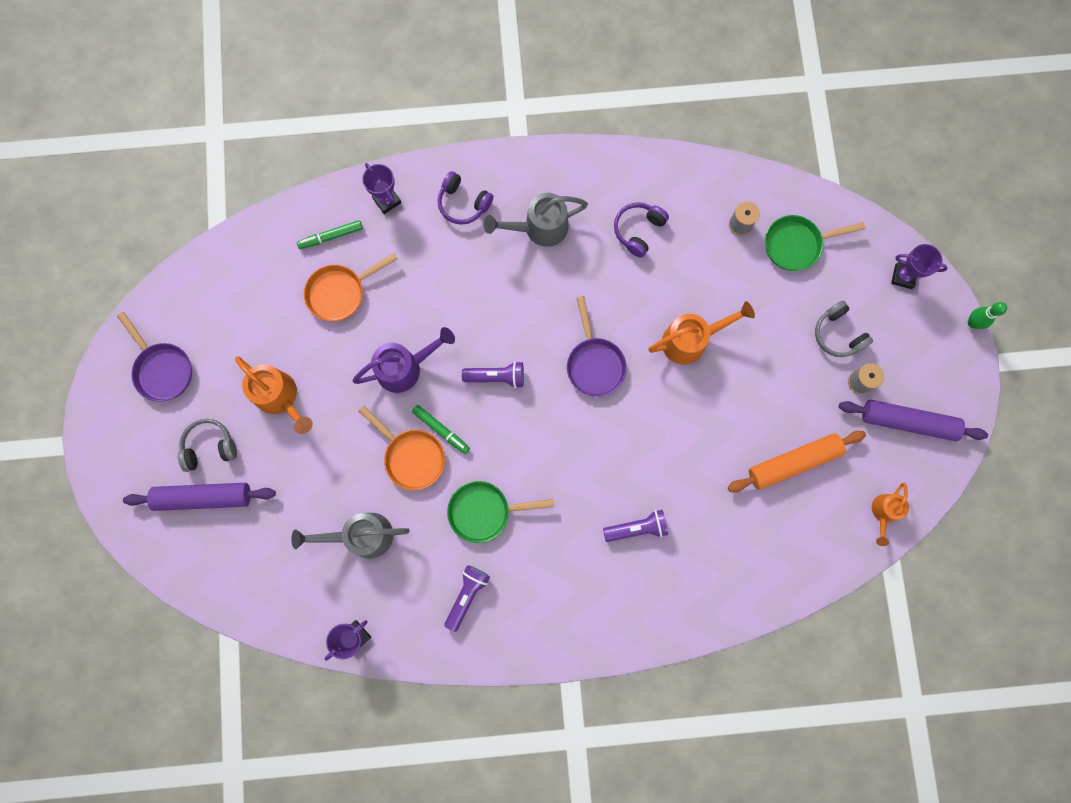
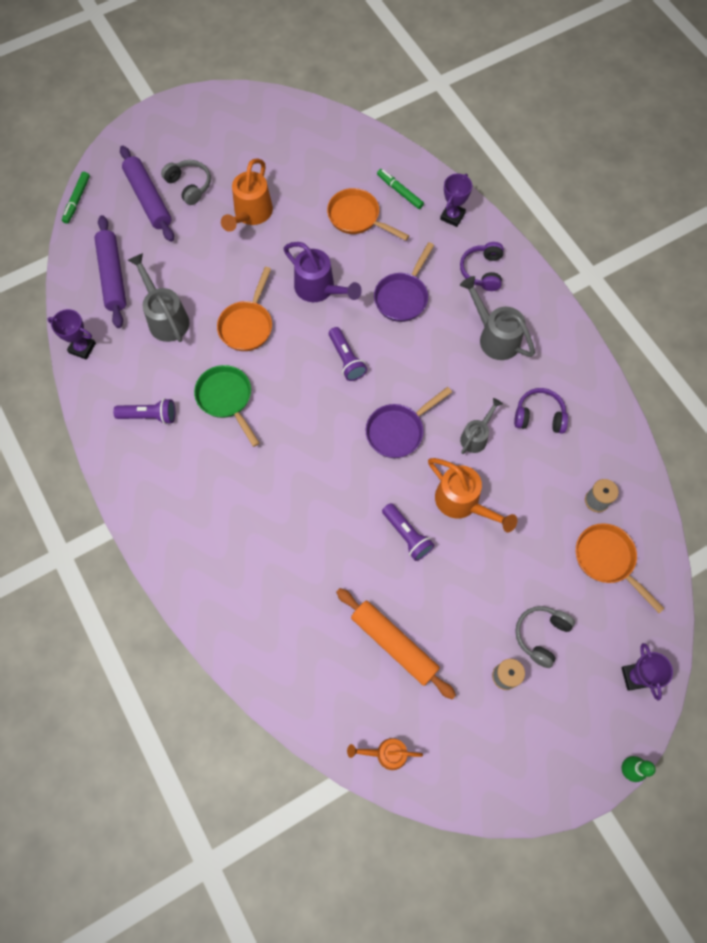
camera: 65 degrees right, 10 degrees down
(162, 369) = (234, 130): purple pan -> purple pan (403, 297)
(441, 430) = (280, 337): green marker -> green marker (77, 200)
(632, 296) = (476, 437): none -> grey watering can
(637, 528) = (267, 528): purple flashlight -> purple flashlight (407, 535)
(796, 245) = (607, 560): green pan -> orange pan
(908, 422) = (489, 742): purple rolling pin -> purple rolling pin (112, 276)

